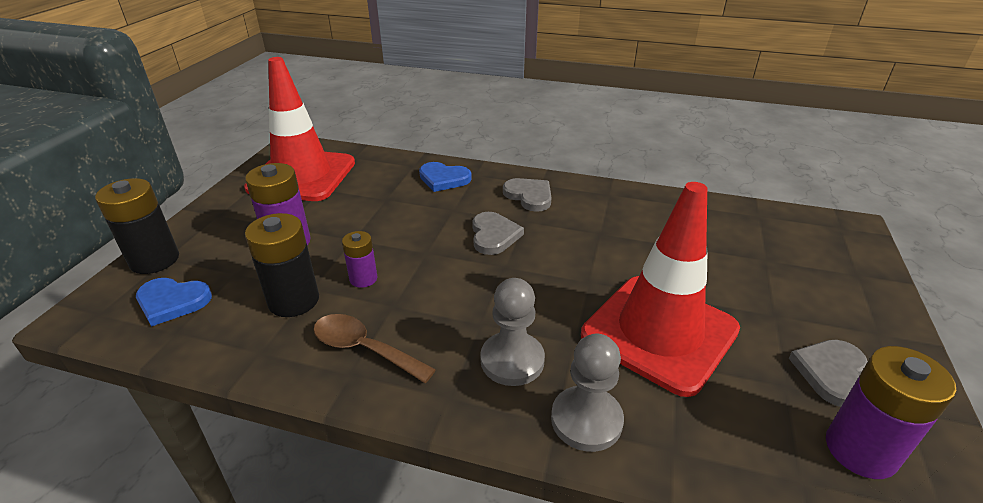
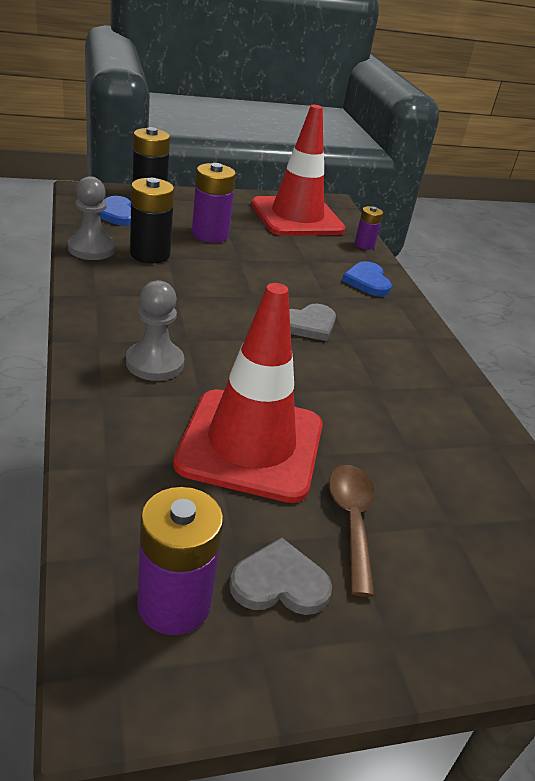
camera: 55 degrees right, 0 degrees up
(363, 279) = (196, 275): purple battery -> purple battery (364, 245)
(364, 349) = (122, 294): brown spoon -> brown spoon (352, 521)
(529, 196) = (393, 334): grey heart -> none
(586, 420) = (112, 412): grey pawn -> grey pawn (91, 249)

